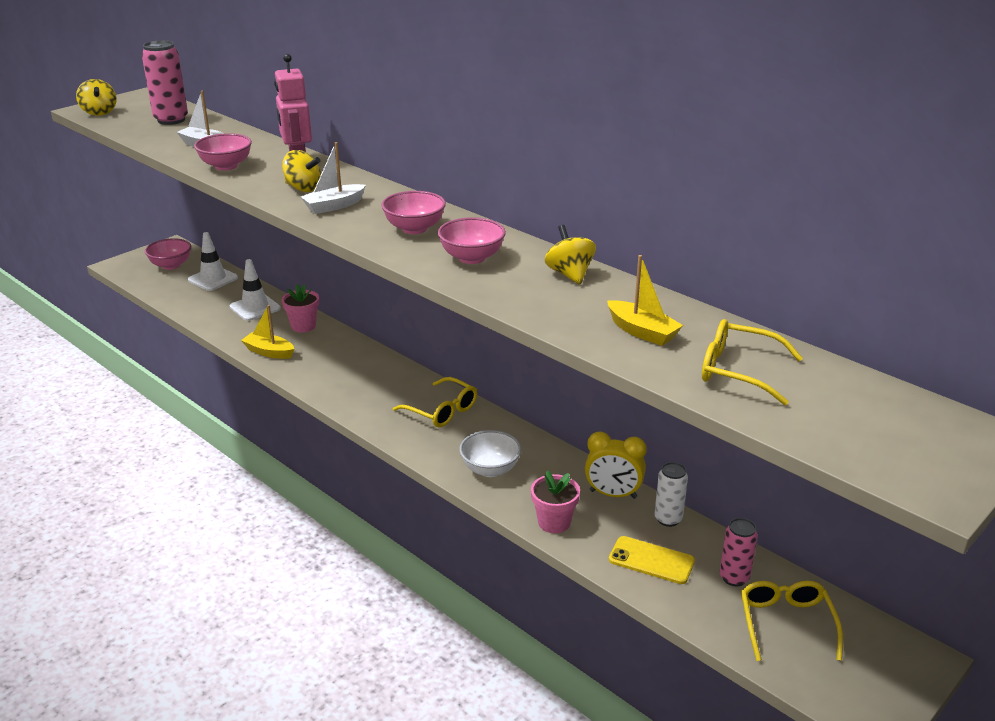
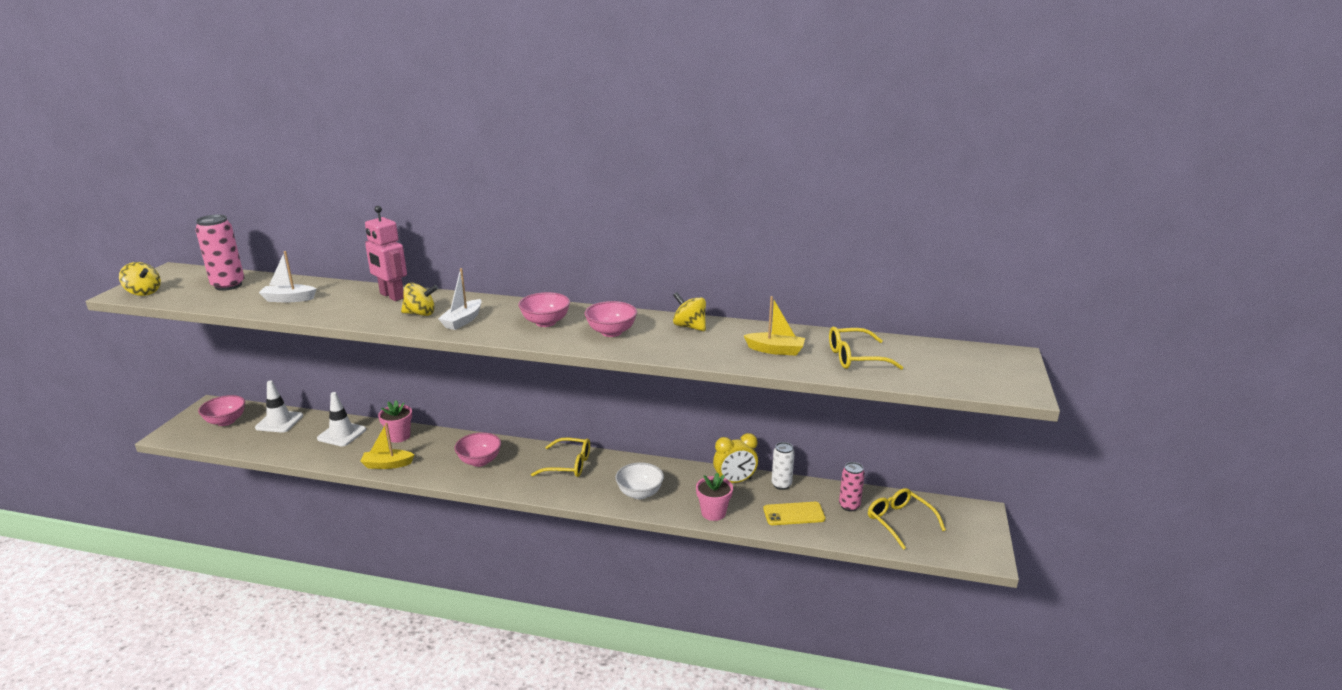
camera: 30 degrees left, 5 degrees down
(226, 166) = (330, 311): pink bowl -> pink bowl (479, 461)

